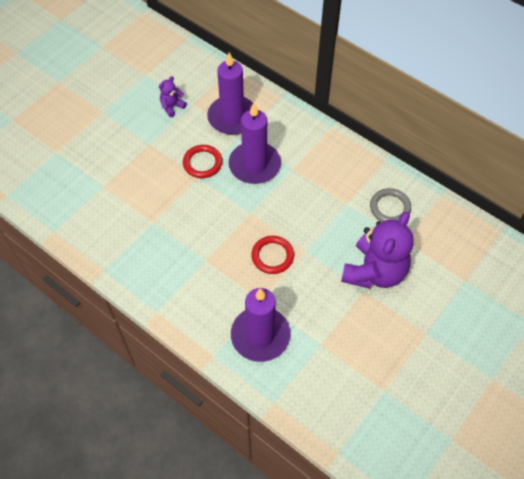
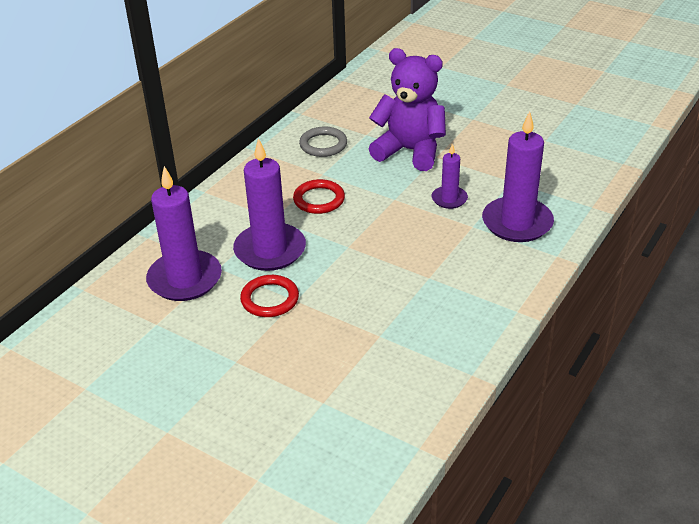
camera: 95 degrees left, 20 degrees down
(172, 107) = (160, 346): purple teddy bear -> none
(272, 256) = (408, 223): red ring -> red ring (319, 199)
(300, 290) = (449, 199): none -> purple candle

